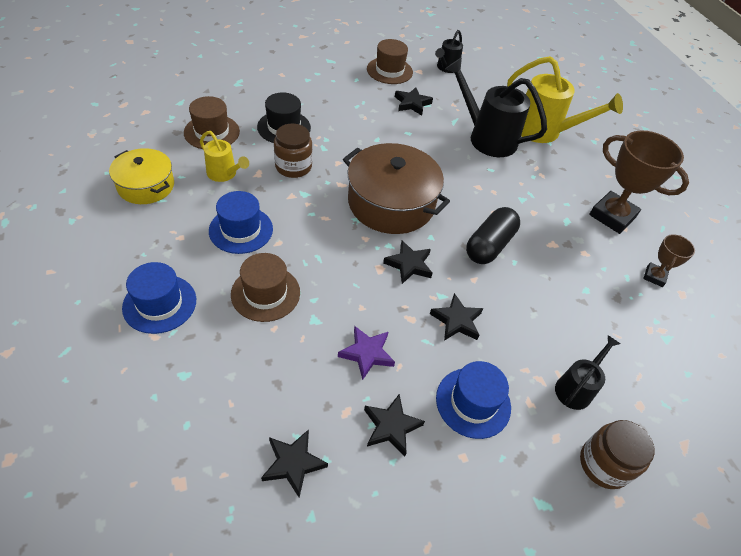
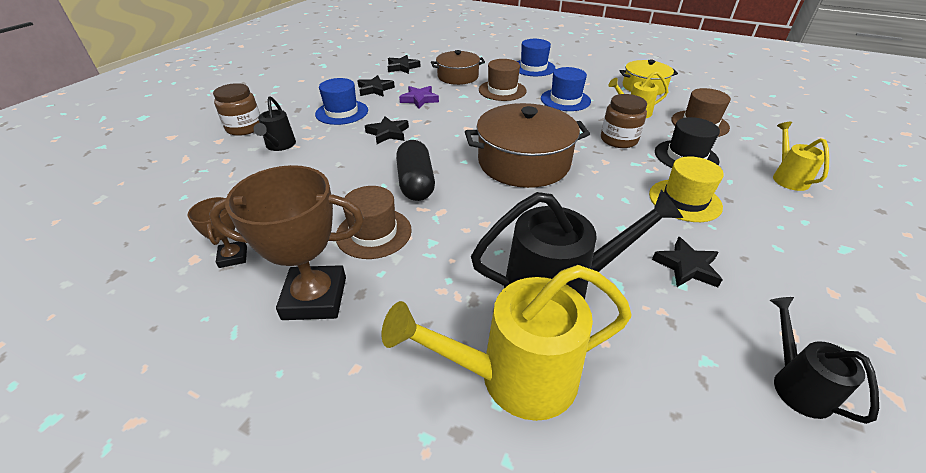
camera: 140 degrees right, 10 degrees down
(264, 365) = (458, 77): none -> brown pot
(266, 83) = (787, 177): none -> yellow watering can
(347, 116) = (684, 200): none -> yellow hat
(389, 71) = (799, 296): brown hat -> brown hat (374, 233)
(409, 264) = (454, 139): black star -> none

